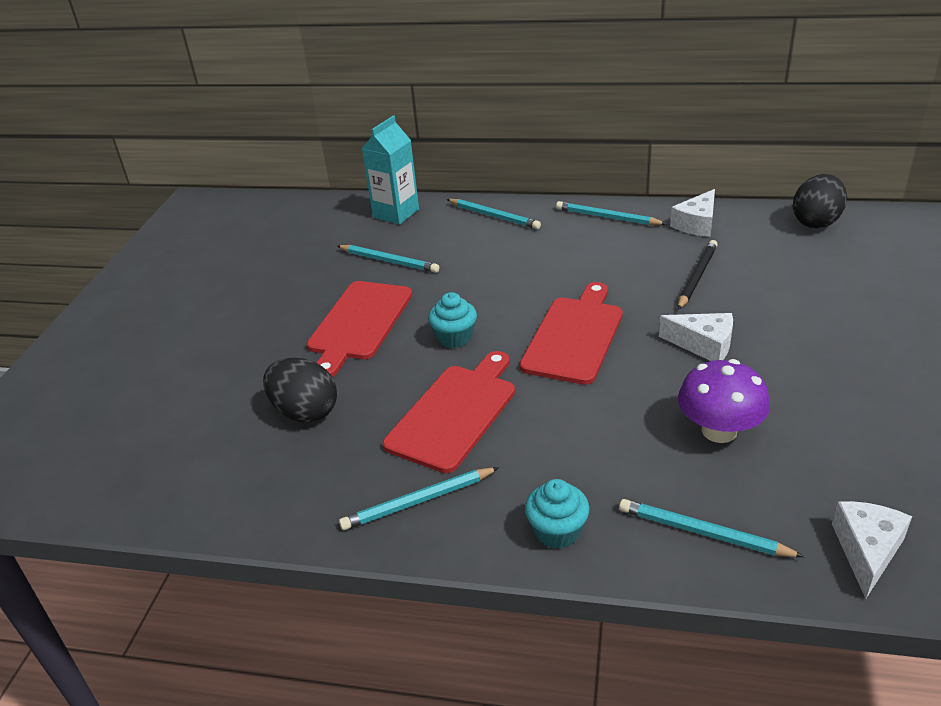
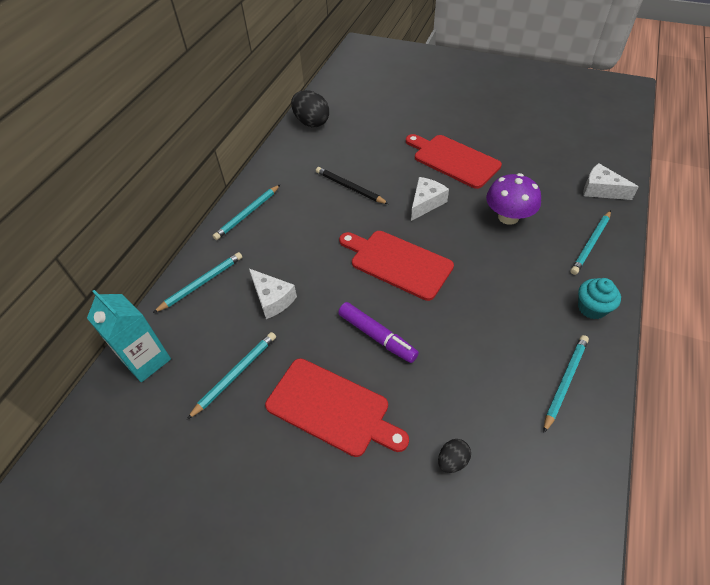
camera: 80 degrees left, 15 degrees up
(305, 412) = (452, 461): black egg -> black egg, size x0.52
(418, 501) = (565, 382): turquoise pencil -> turquoise pencil turned 135 degrees counterclockwise
(454, 338) = (377, 336): turquoise cupcake -> purple marker
(455, 413) = (472, 348): red cutting board -> red cutting board (453, 160)
(696, 224) = (284, 171): white cheese -> white cheese (272, 299)

